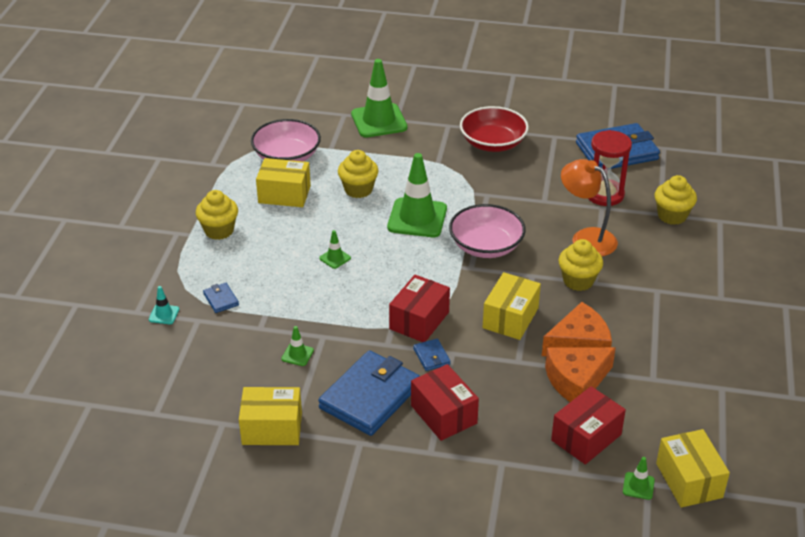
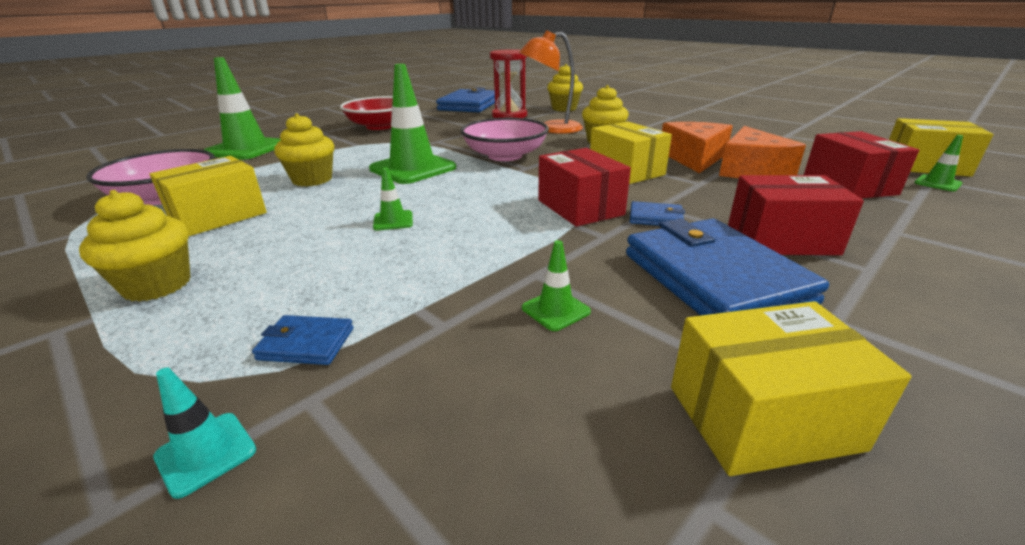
camera: 55 degrees left, 10 degrees down
(272, 428) = (762, 417): yellow box -> yellow box turned 45 degrees clockwise

